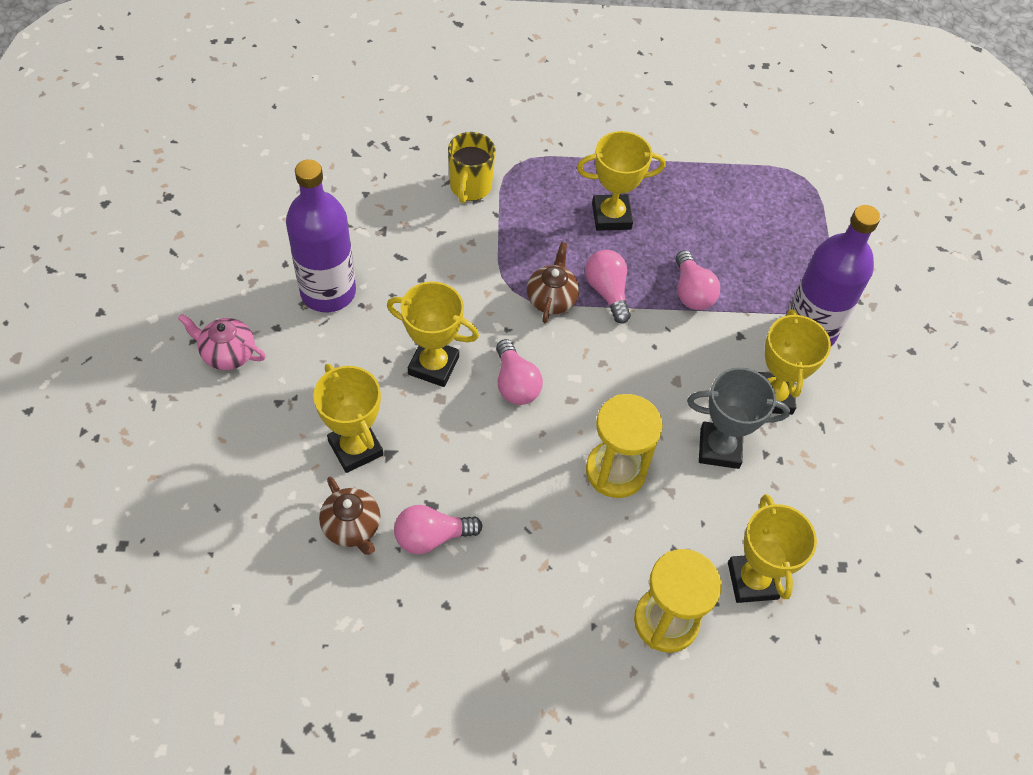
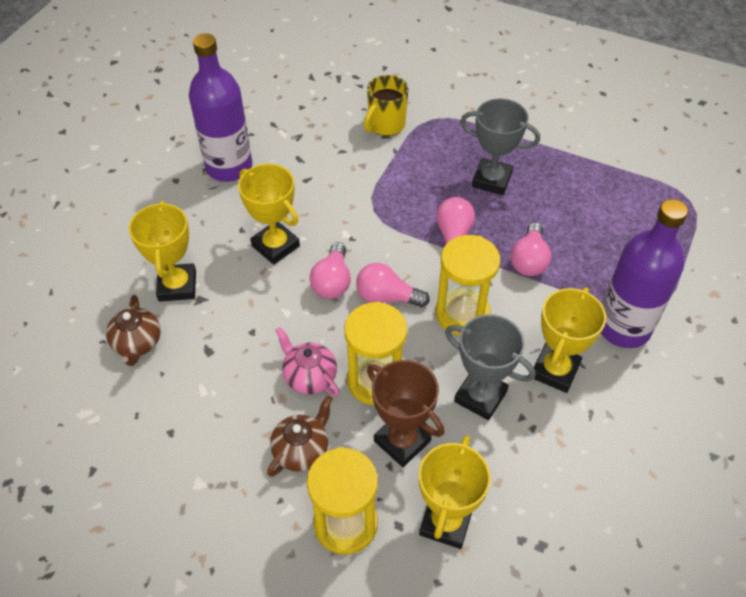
camera: 30 degrees right, 5 degrees down
(228, 353) = (129, 187): pink teapot -> pink teapot (309, 376)
(432, 537) = (193, 374): pink light bulb -> pink light bulb (387, 297)
(552, 299) = (402, 227): brown teapot -> brown teapot (302, 450)
(611, 216) = (491, 180): yellow trophy -> grey trophy
(659, 371) = (462, 314): none -> yellow hourglass
(673, 521) = (402, 441): none -> brown trophy

